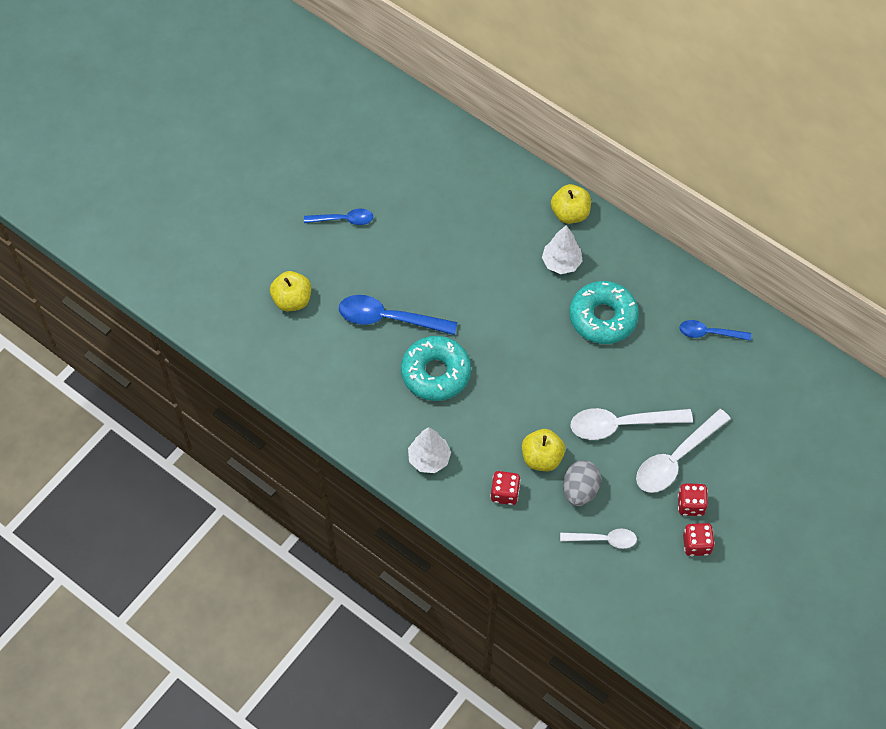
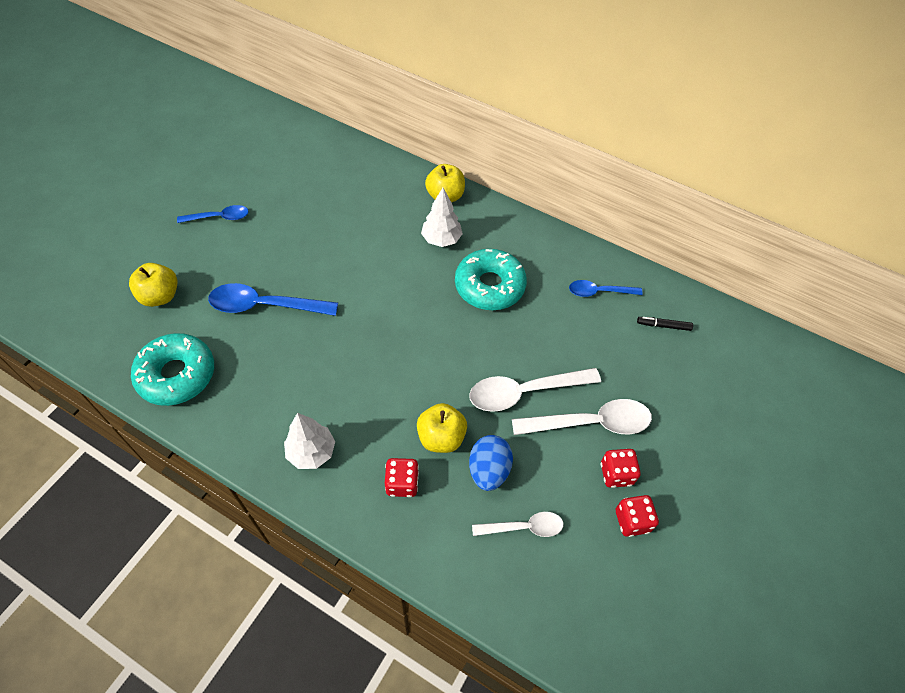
camera: 10 degrees left, 5 degrees down
(436, 373) = (317, 356): turquoise donut -> turquoise donut (177, 375)
(580, 490) = (488, 470): grey egg -> blue egg
(676, 458) = (590, 423): white spoon -> white spoon turned 135 degrees counterclockwise
(764, 374) = (663, 326): none -> black marker

